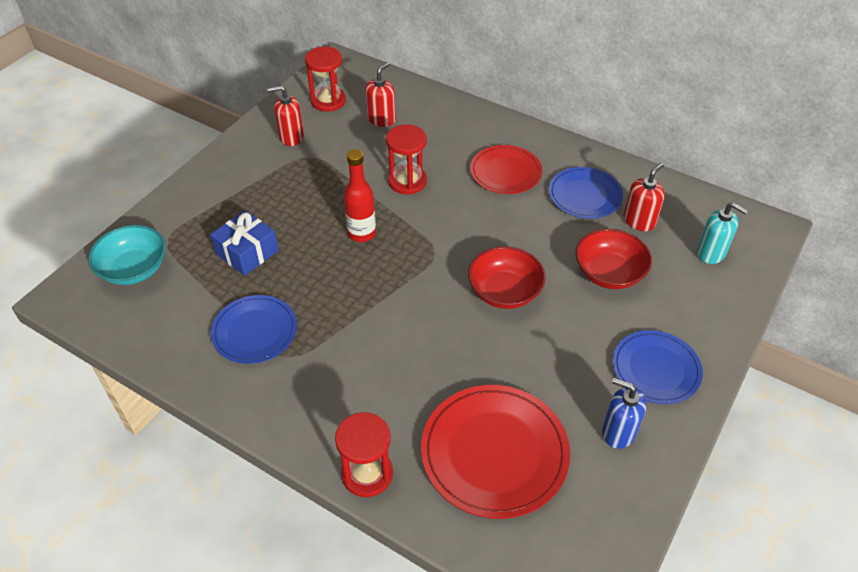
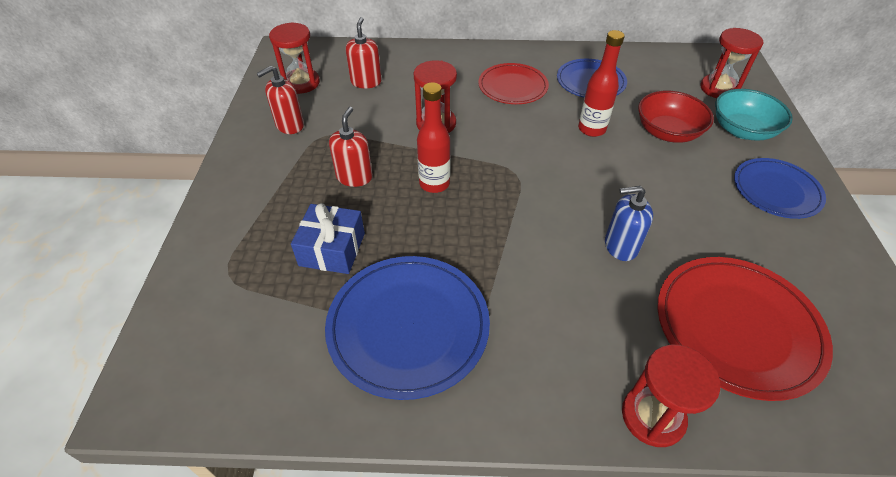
camera: 30 degrees left, 0 degrees up
(134, 269) = (210, 325): turquoise bowl -> turquoise bowl (742, 130)
(255, 331) = (408, 326): blue plate -> blue plate, size x1.55
(504, 292) = (605, 181): red bowl -> none
(539, 241) = (591, 129): none -> red bottle
(618, 432) = (805, 255): blue soap dispenser -> blue soap dispenser (620, 246)
(639, 221) = (648, 85): red soap dispenser -> red soap dispenser (354, 177)
(711, 253) = (719, 89): turquoise soap dispenser -> red hourglass

